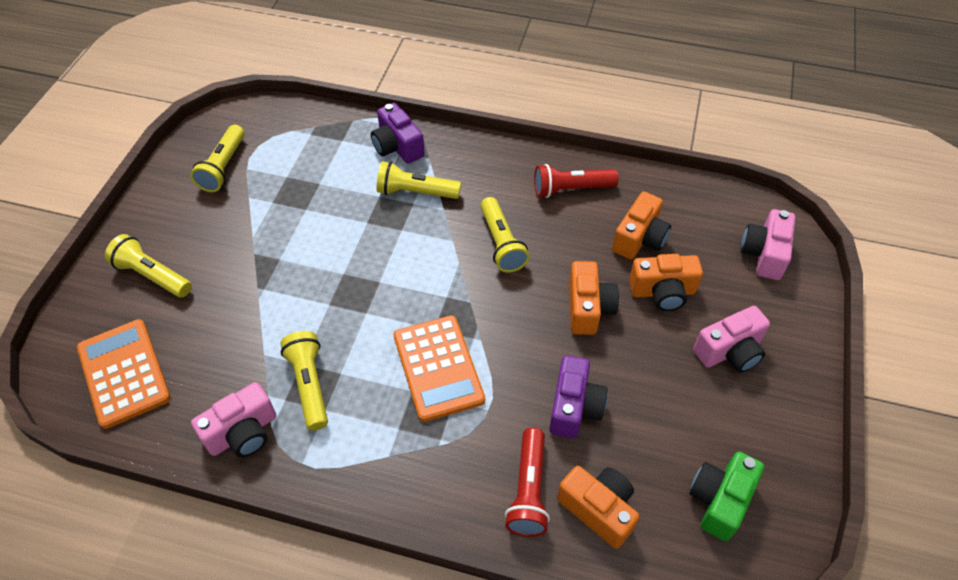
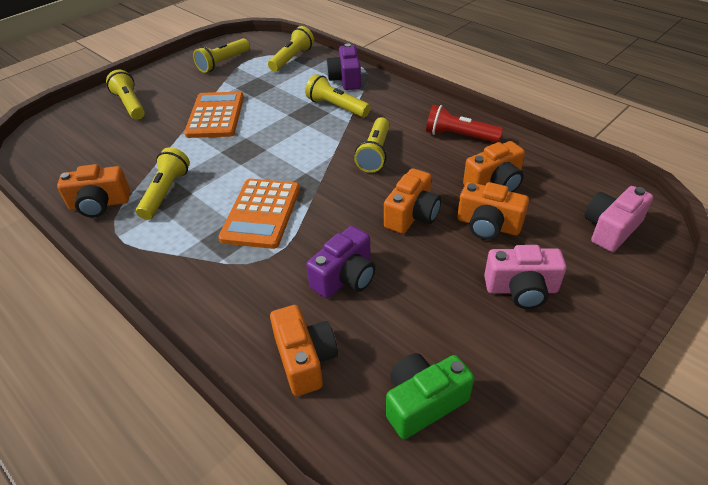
camera: 30 degrees right, 10 degrees down
(123, 373) = (66, 148): orange calculator -> orange calculator (215, 116)
(243, 433) = (100, 204): pink camera -> orange camera
(308, 133) = (292, 59): none -> yellow flashlight
(528, 490) = (259, 320): red flashlight -> none

